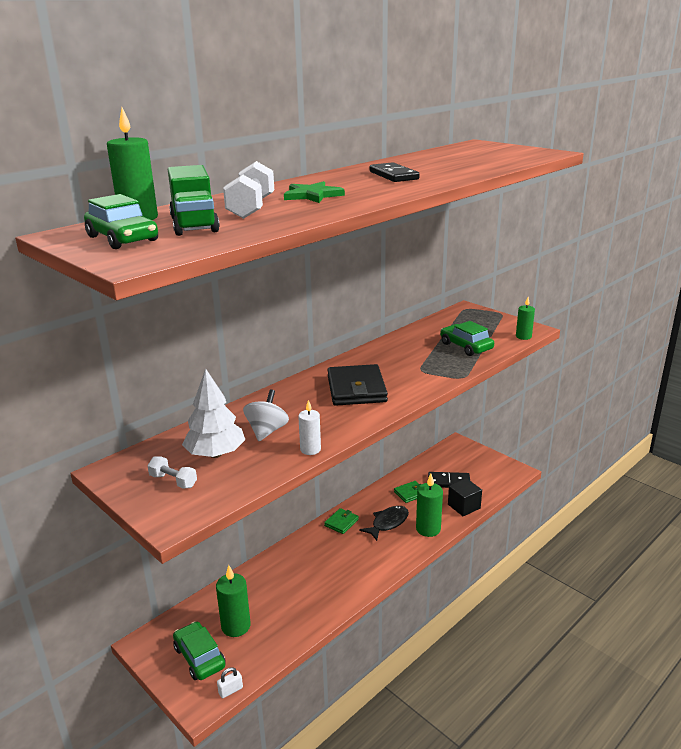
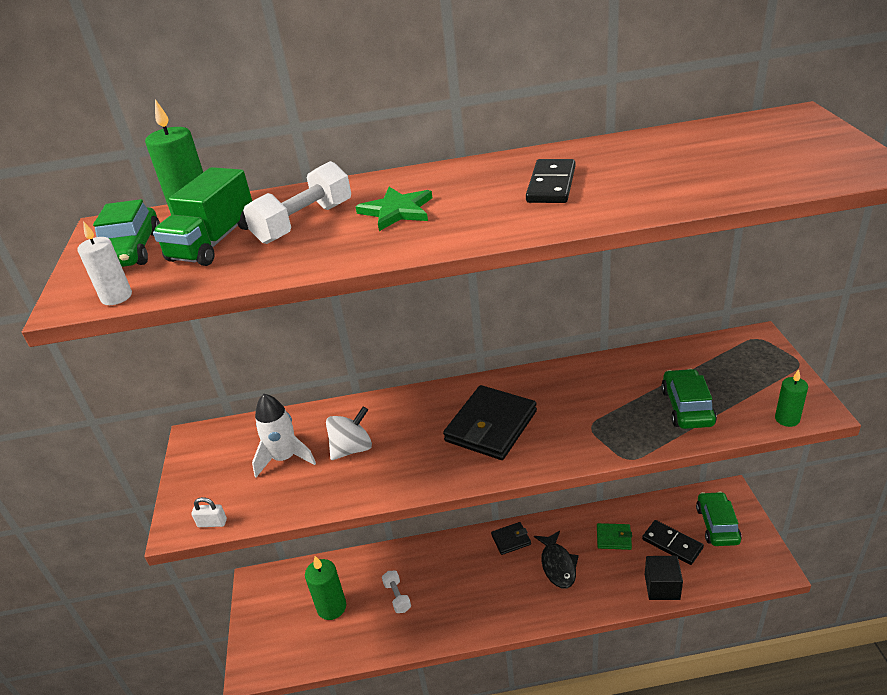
camera: 40 degrees right, 10 degrees up
(173, 481) = (225, 476): white dumbbell -> white dumbbell (397, 597)
(199, 657) = (283, 622): green car -> green car (717, 525)
(215, 454) = (285, 458): white tree -> white rocket
(230, 690) = (280, 672): white padlock -> white padlock (212, 523)
(310, 449) = (365, 494): white candle -> white candle (116, 297)
(341, 522) = (511, 540): green wallet -> black wallet
(388, 523) = (558, 565): black fish -> black fish turned 90 degrees clockwise
(428, 529) = (595, 596): green candle -> none

